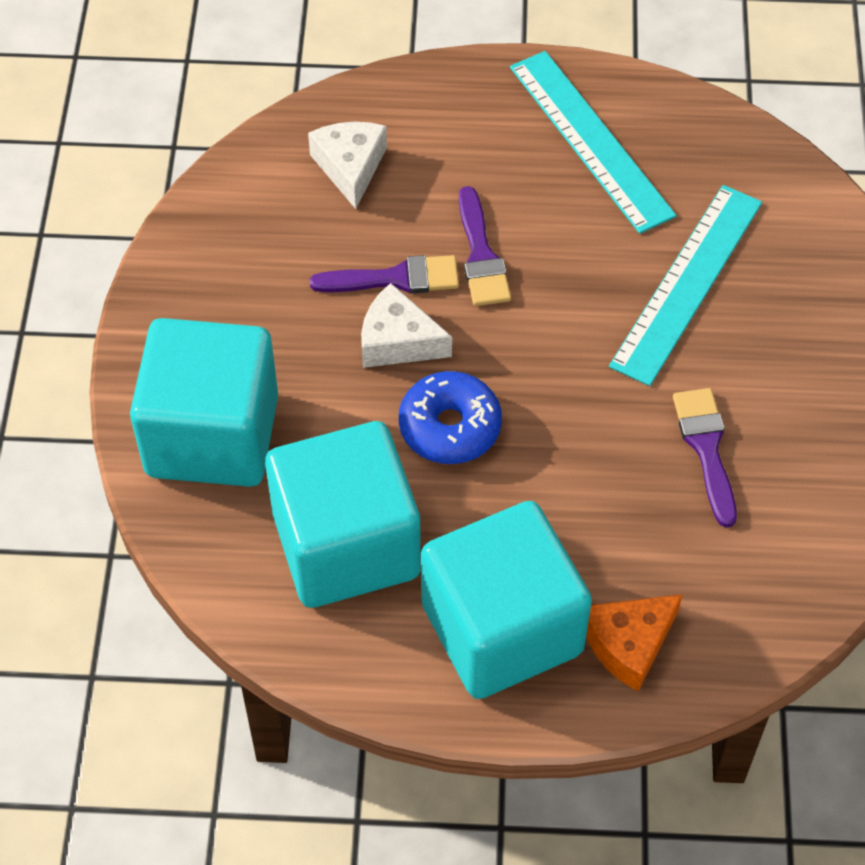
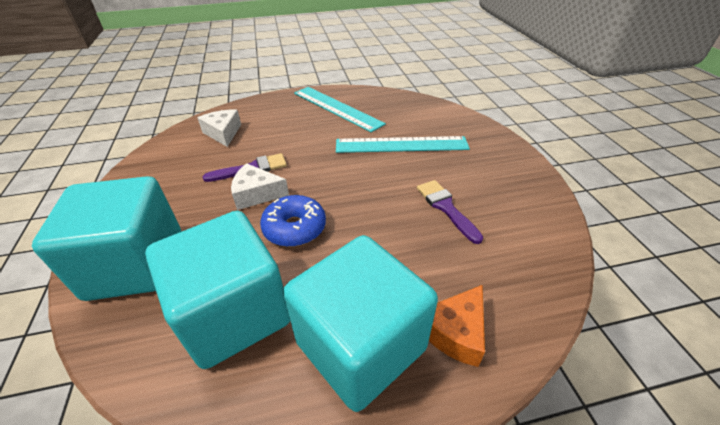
camera: 15 degrees left, 15 degrees down
(481, 255) = (295, 152): purple brush -> none
(687, 283) = (401, 144): turquoise ruler -> turquoise ruler turned 75 degrees clockwise

